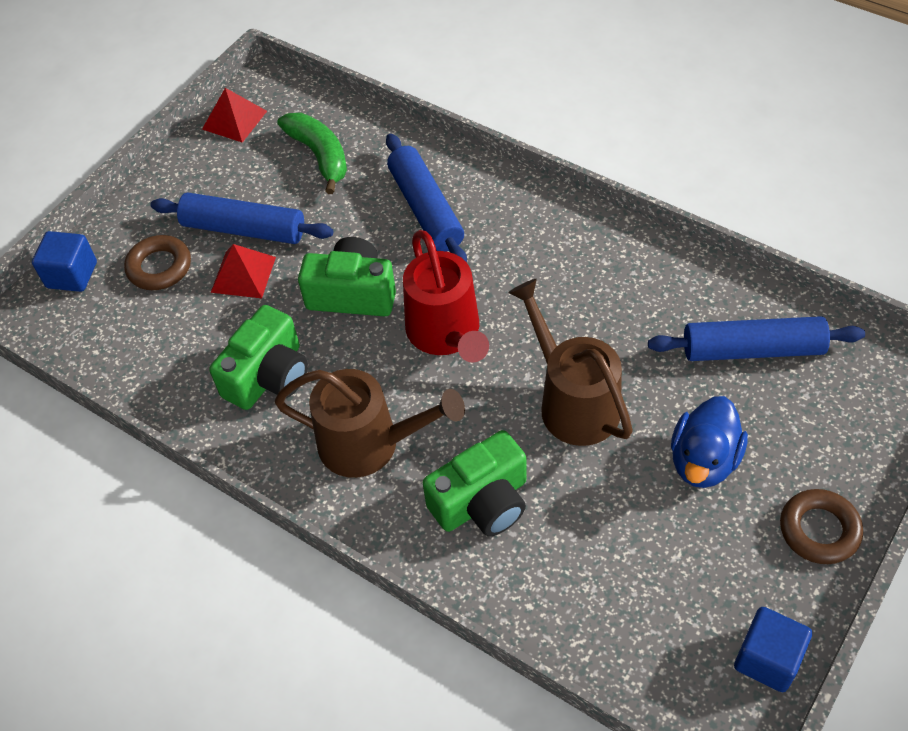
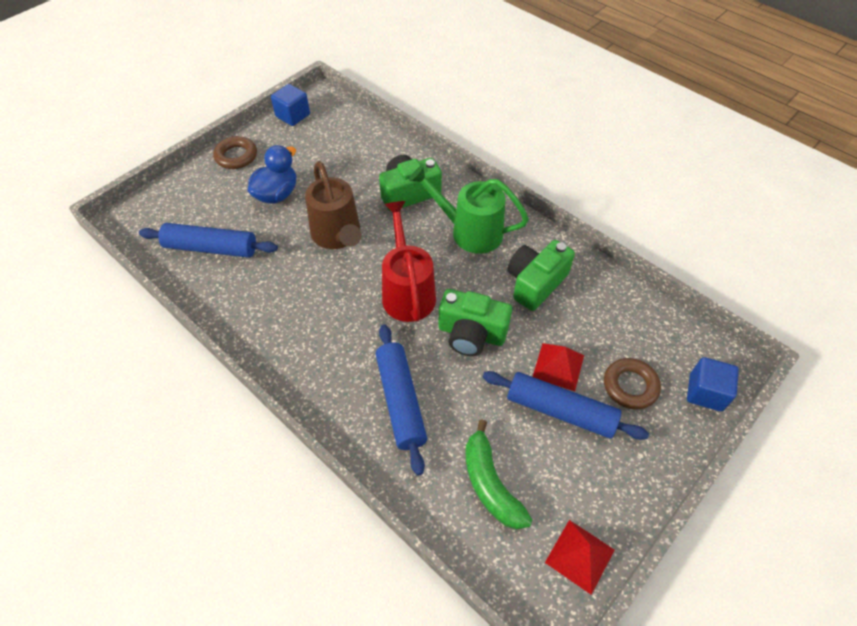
camera: 175 degrees left, 0 degrees up
(370, 444) = (469, 231): brown watering can -> green watering can

